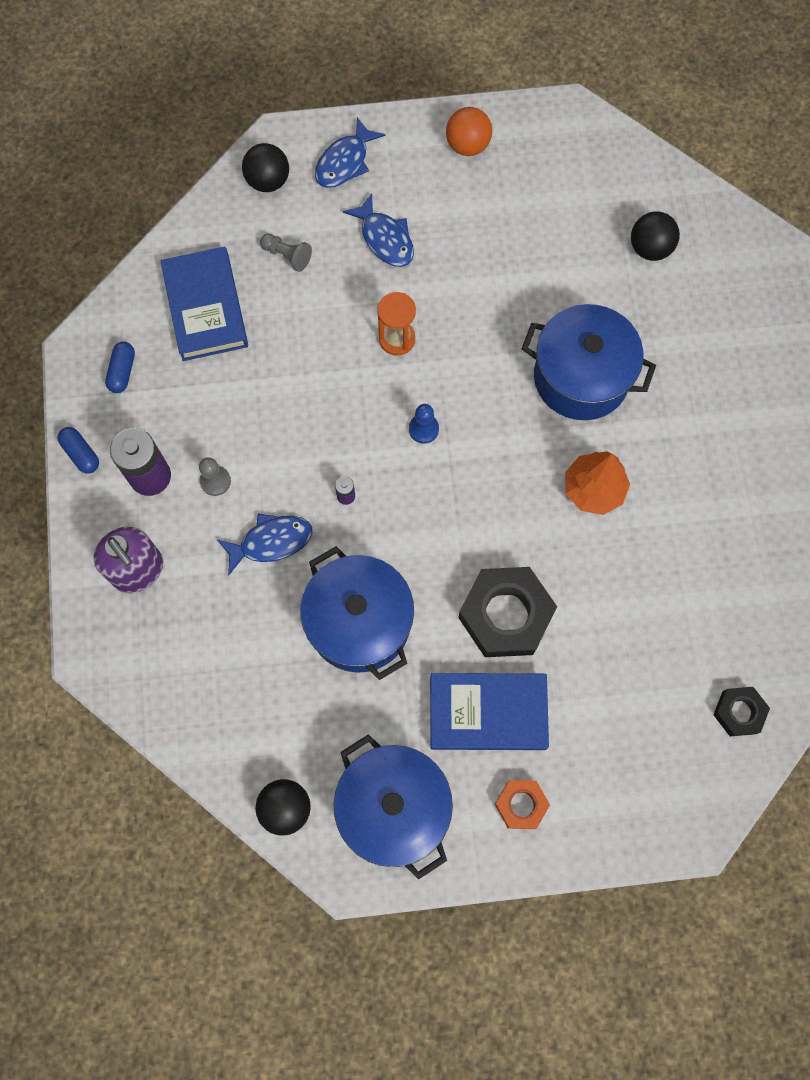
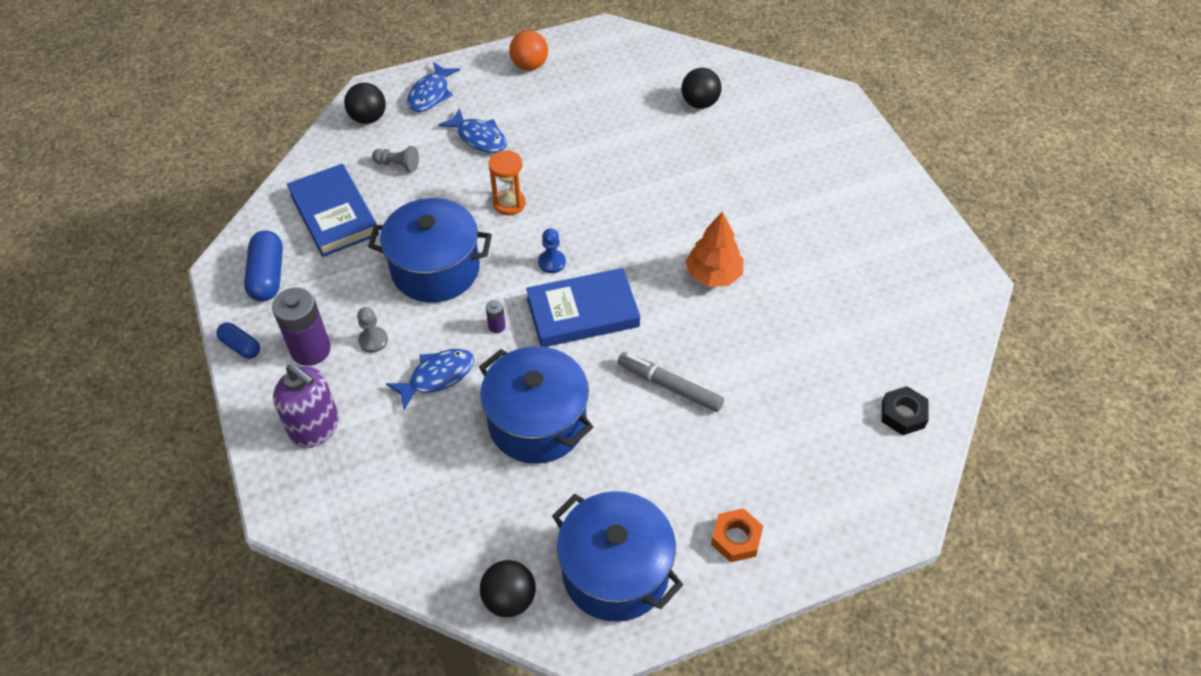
camera: 15 degrees left, 20 degrees down
(122, 371) = (268, 276): blue capsule -> blue capsule, size x1.64
(488, 712) = (679, 468): blue book -> blue book (582, 312)
(505, 615) = (669, 386): black nut -> grey marker
(581, 377) = (674, 198): blue pot -> blue pot (435, 269)

